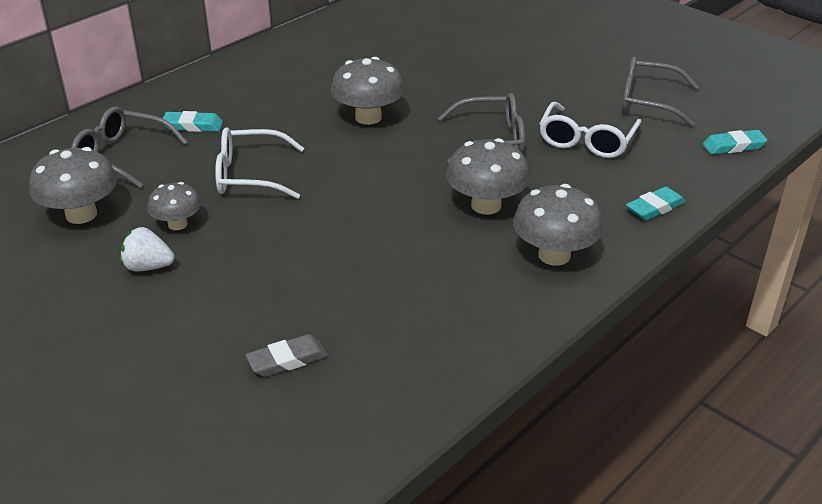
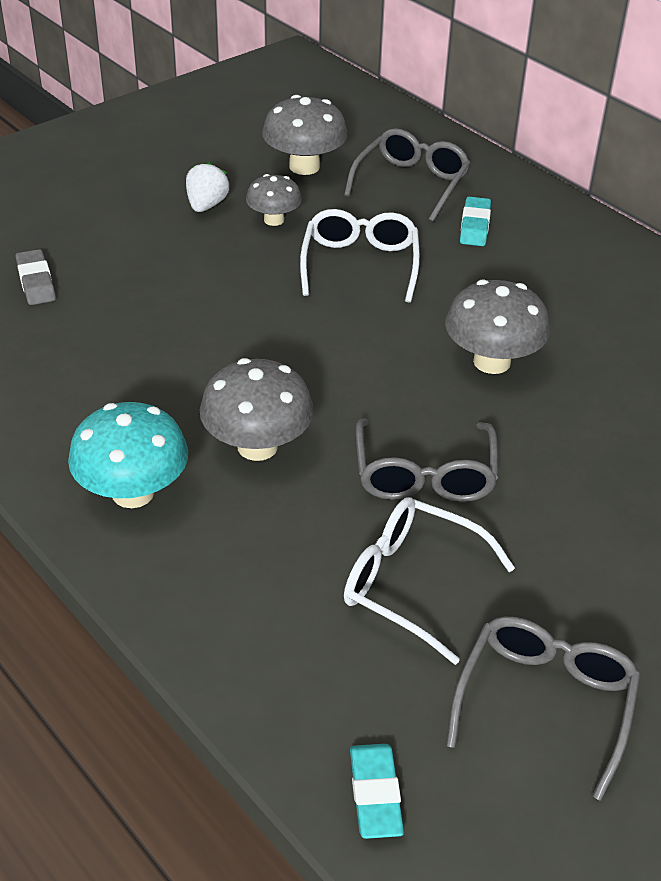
camera: 95 degrees right, 5 degrees up
(554, 255) = (133, 492): grey mushroom -> turquoise mushroom
(655, 208) = (211, 625): turquoise eraser -> none

